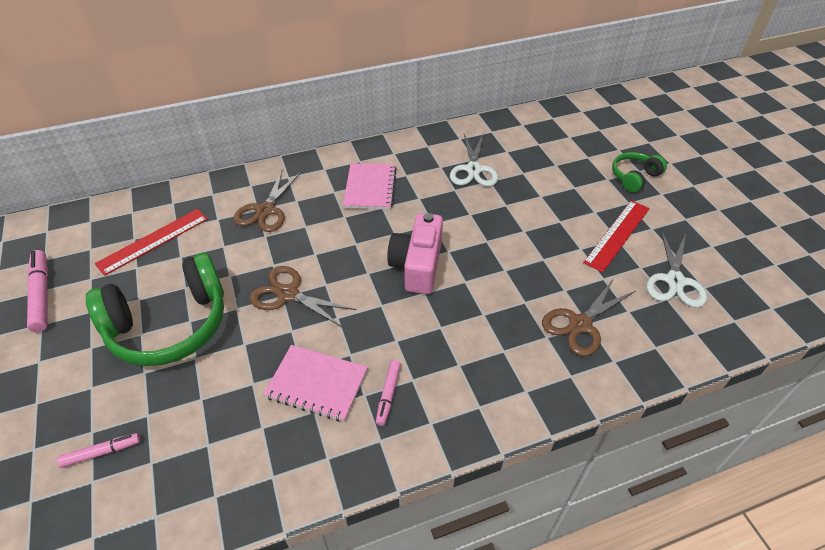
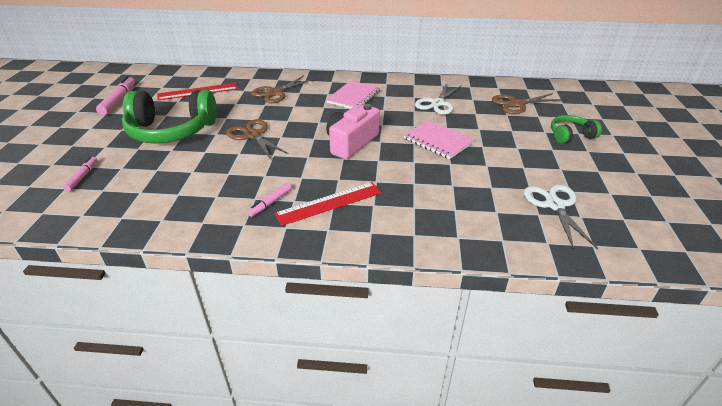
camera: 25 degrees right, 10 degrees down
(102, 452) = (82, 177): pink marker -> pink marker turned 90 degrees counterclockwise
(317, 384) = (230, 183): pink notebook -> pink notebook (438, 141)
(580, 324) = (448, 207): brown scissors -> brown scissors (516, 104)
(617, 235) = (525, 165): red ruler -> red ruler (329, 203)
(674, 281) = (555, 205): white scissors -> white scissors turned 135 degrees clockwise

